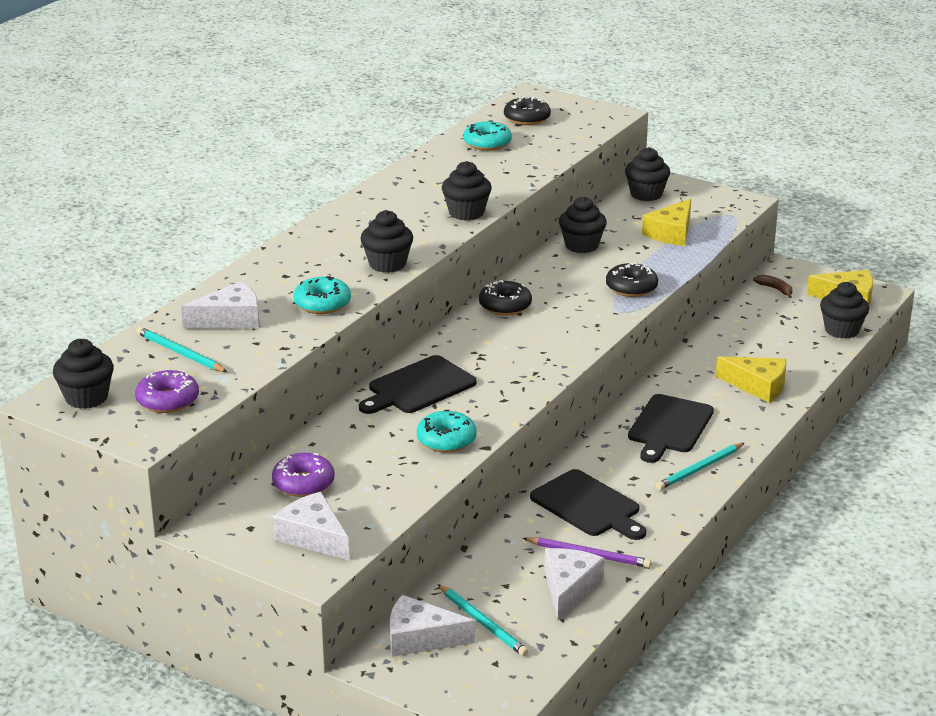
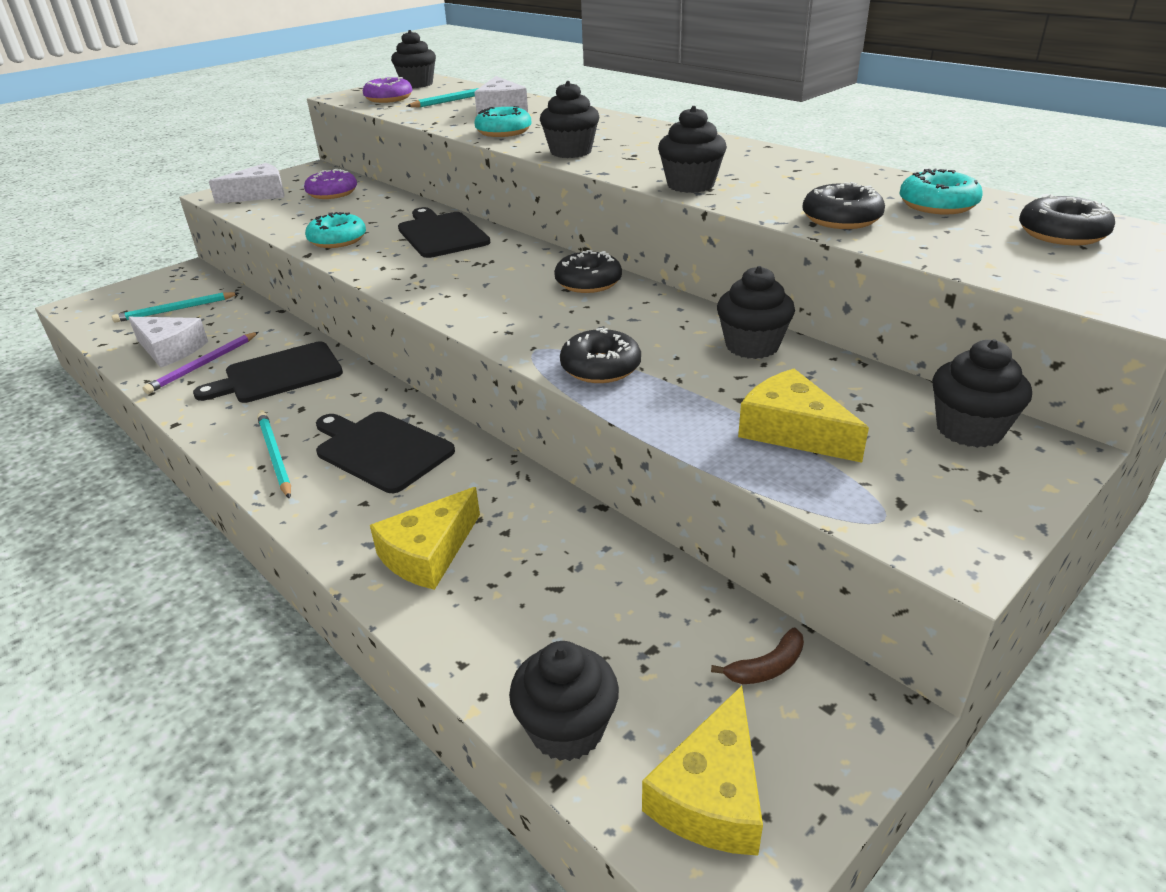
camera: 105 degrees right, 5 degrees up
(420, 638) = (190, 286): white cheese -> none
(521, 168) = (841, 219): none -> black donut

